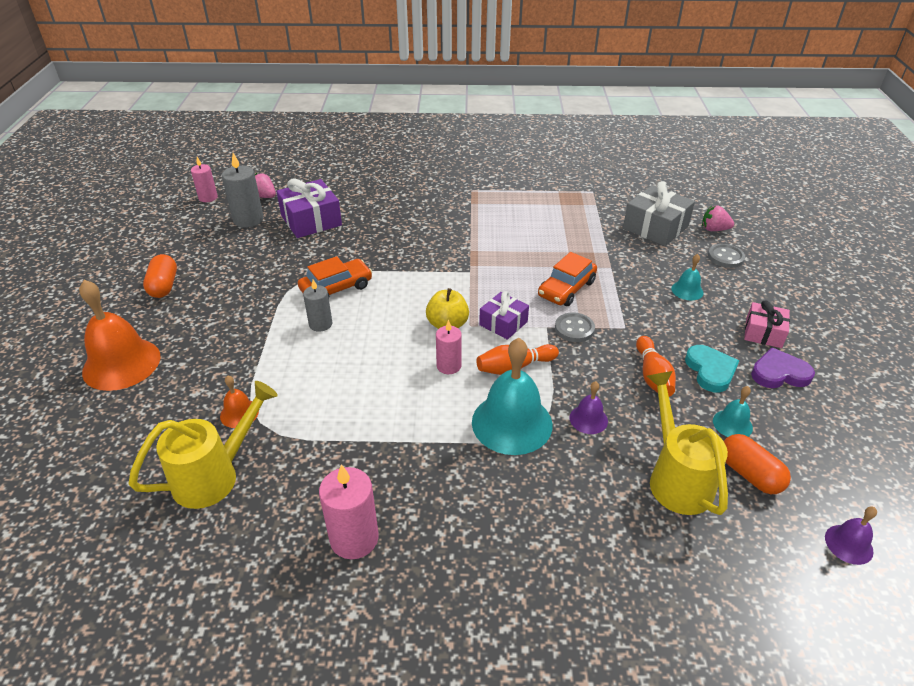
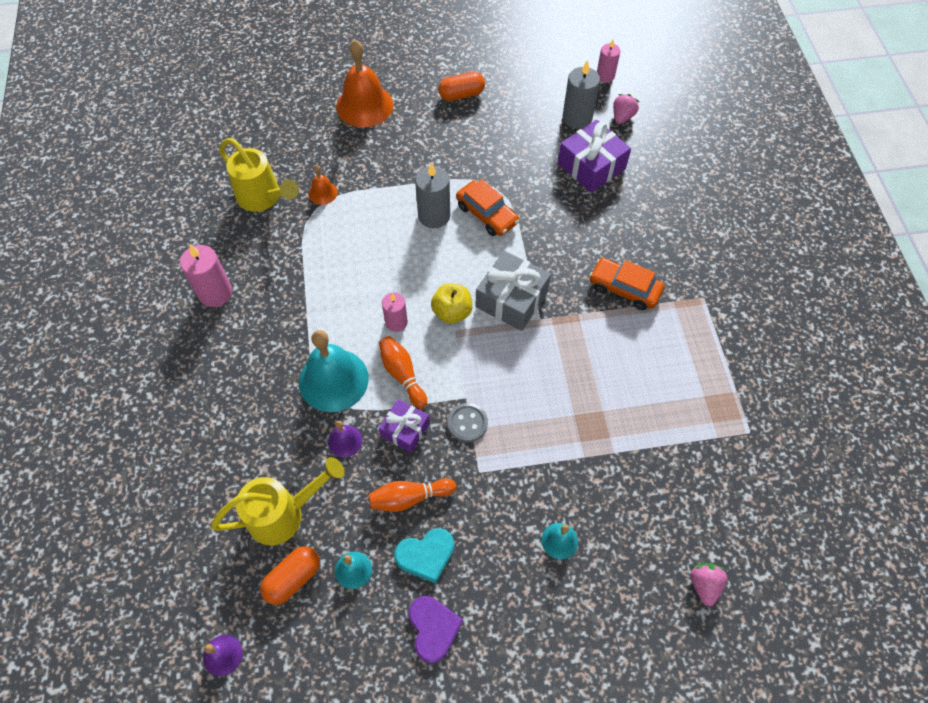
camera: 80 degrees right, 20 degrees up
(320, 324) = (434, 216): grey candle -> grey candle, size x1.55
(503, 323) = (463, 359): purple gift -> purple gift (405, 430)
(566, 289) = (532, 412): orange car -> orange car (624, 289)
(655, 227) = (685, 509): grey gift -> grey gift (511, 299)
(725, 257) = (641, 593): grey button -> none
(763, 333) = (498, 621): pink gift -> none

